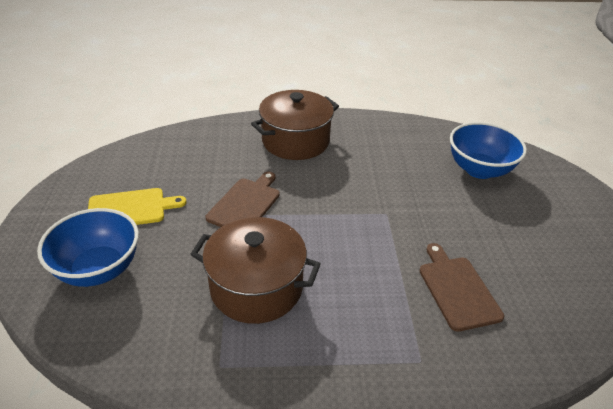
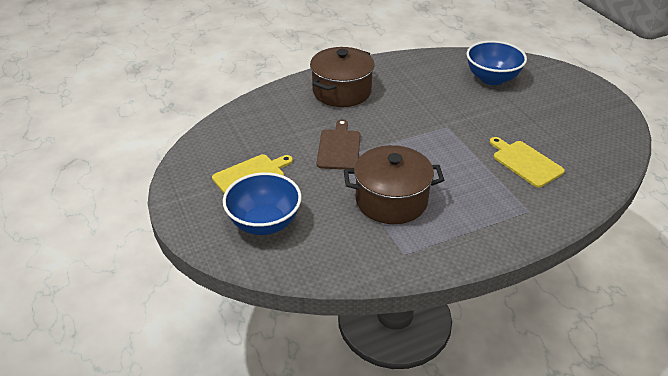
camera: 20 degrees left, 0 degrees up
(457, 289) = (525, 162): brown cutting board -> yellow cutting board

